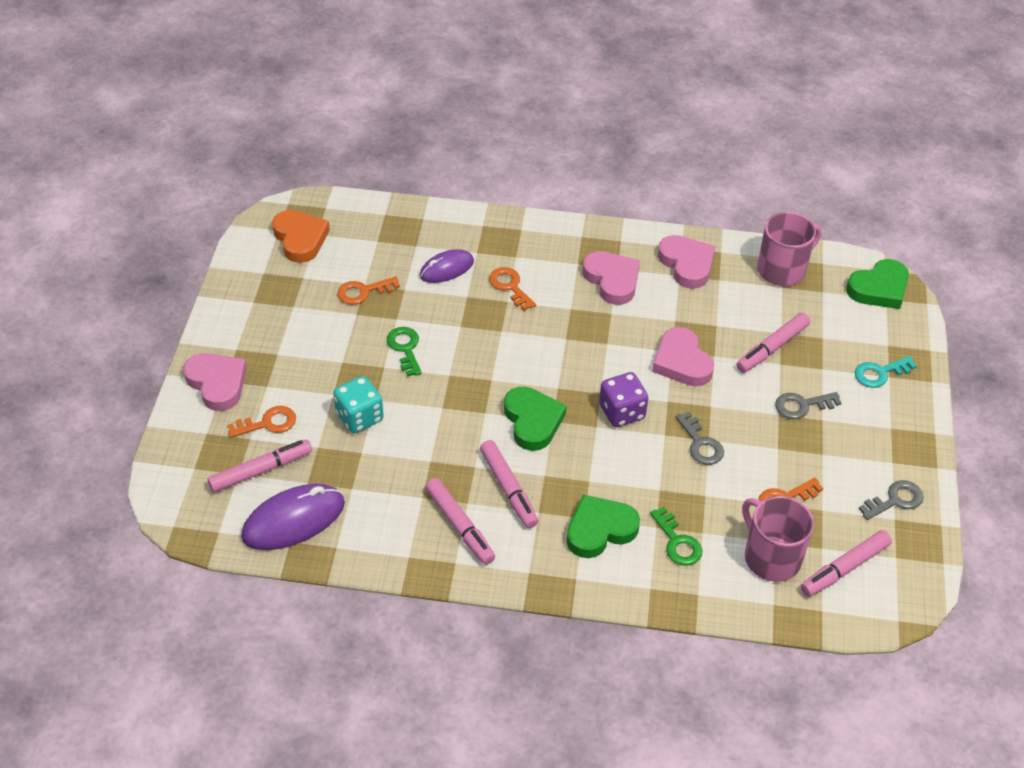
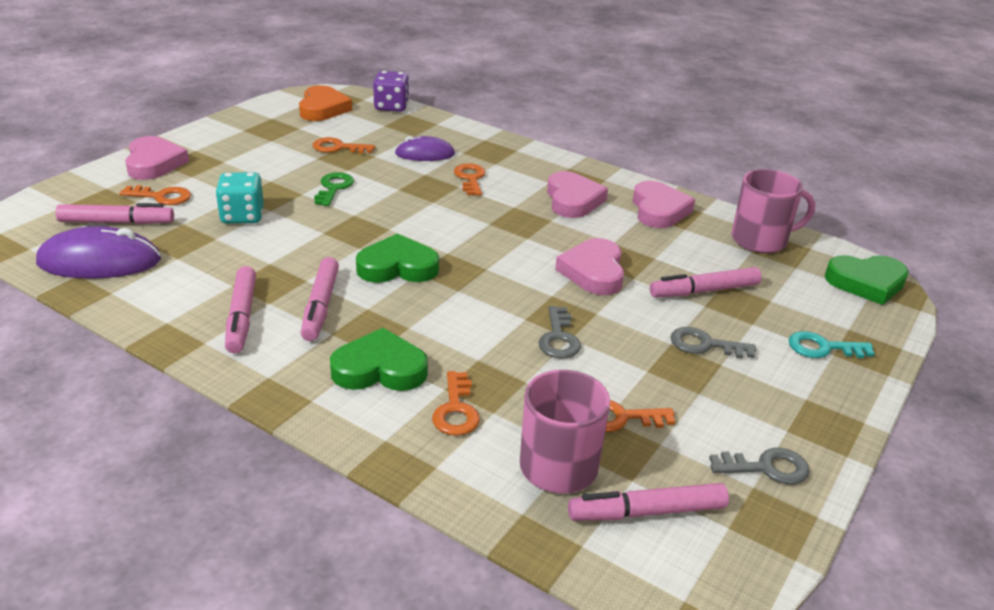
camera: 25 degrees right, 15 degrees down
(532, 421) = (397, 267): green heart -> green heart turned 105 degrees counterclockwise
(622, 412) = (495, 288): purple dice -> purple dice (391, 107)
(677, 542) = (456, 410): green key -> orange key

